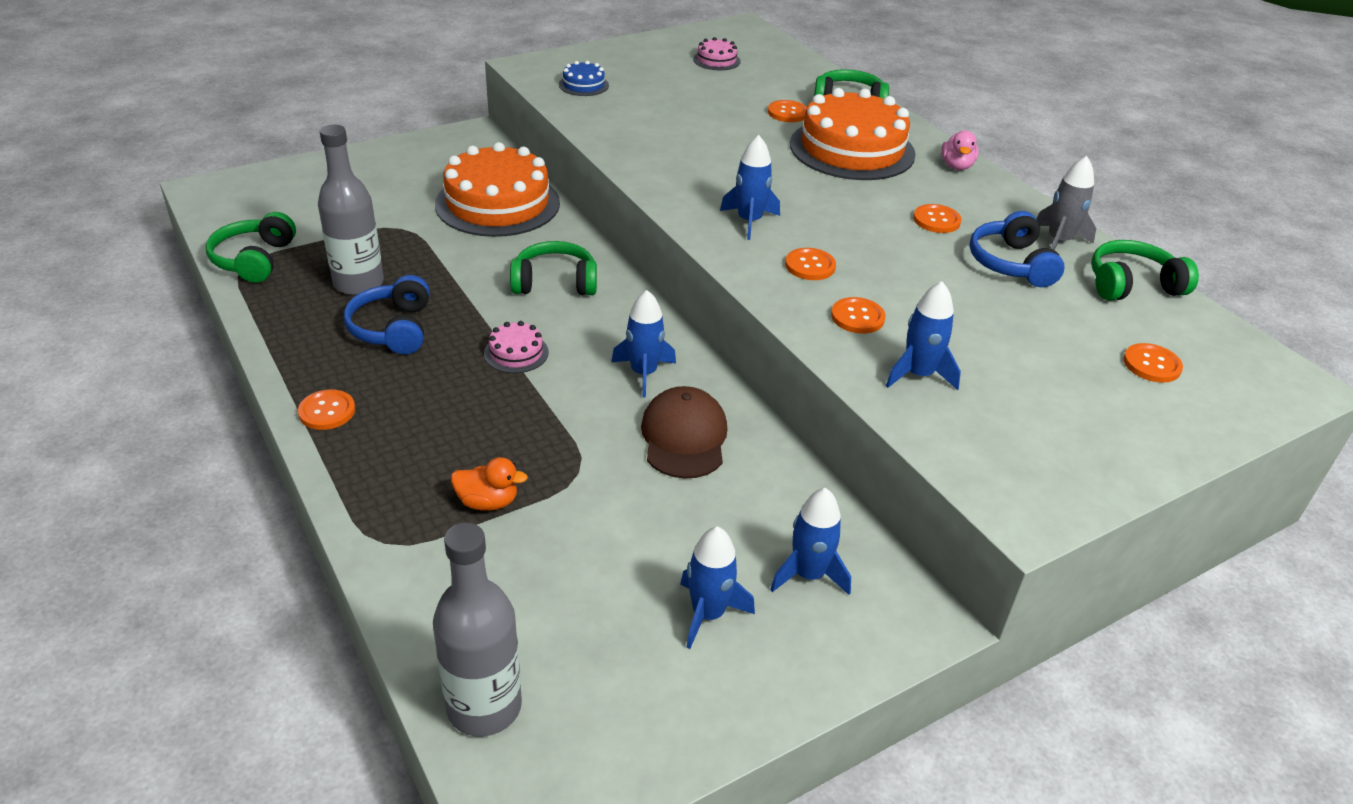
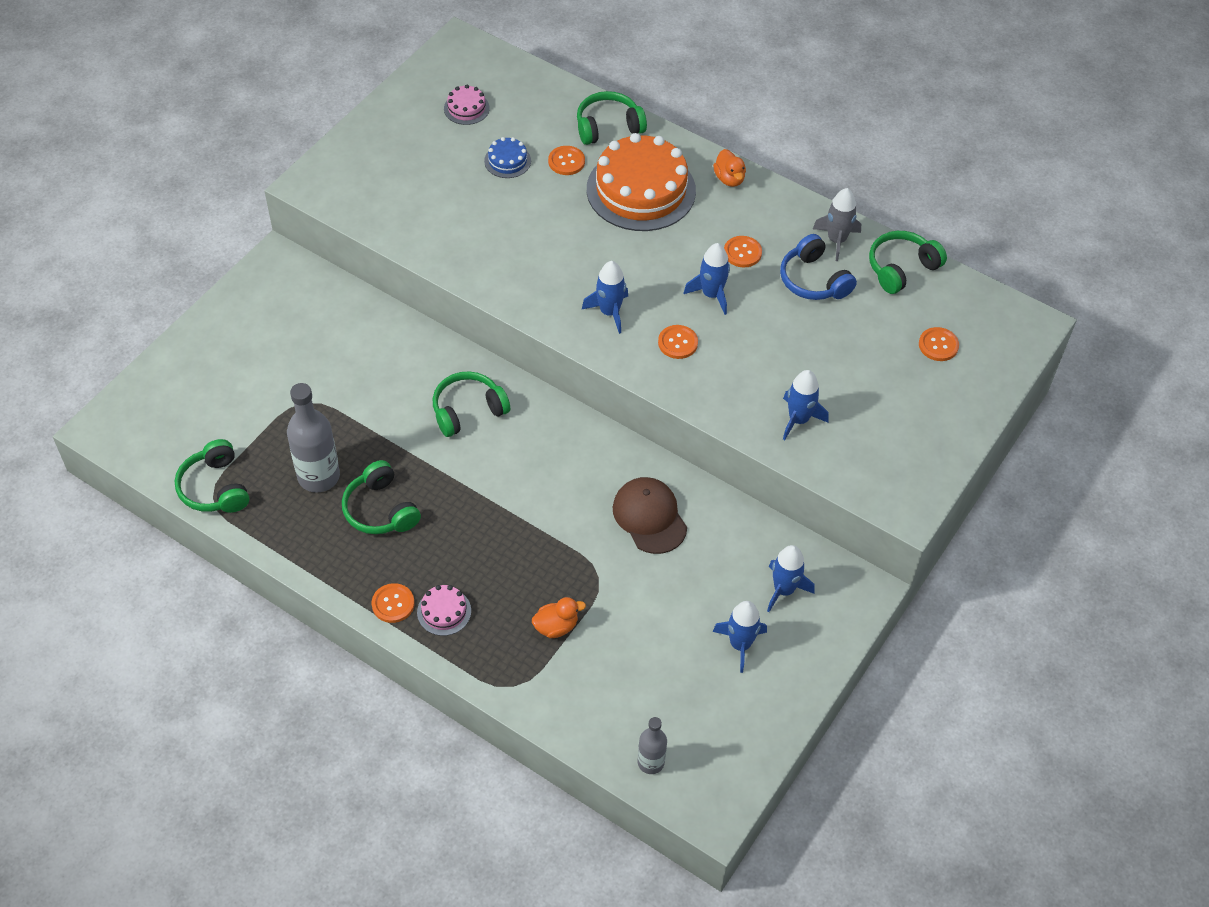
camera: 25 degrees left, 15 degrees up
(393, 329) = (380, 509): blue headphones -> green headphones
(484, 707) = (650, 762): grey bottle -> grey bottle, size x0.58
(497, 203) = (362, 341): orange cake -> none
(516, 353) = (487, 493): pink cake -> pink cake (444, 611)
(583, 85) = (376, 192): blue cake -> blue cake (507, 161)
(643, 373) = (589, 472): blue rocket -> blue rocket (711, 295)
(857, 317) = (735, 382): orange button -> none
(956, 166) = (729, 179): pink duck -> orange duck

